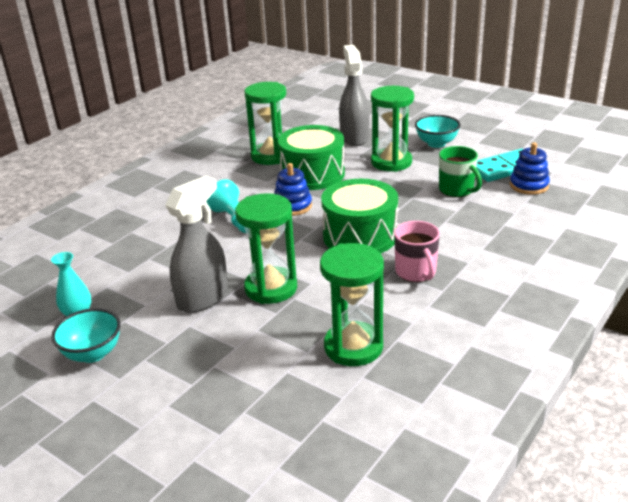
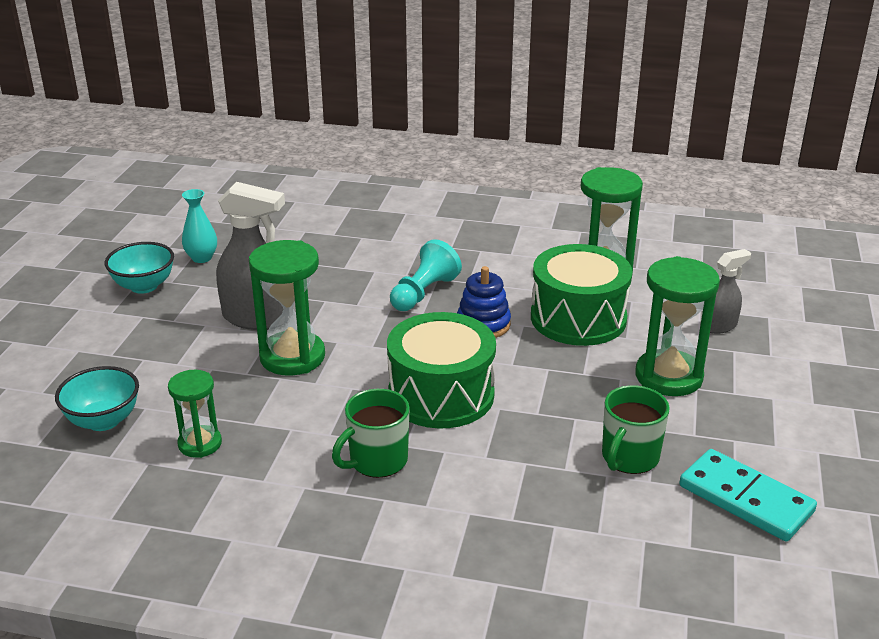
camera: 65 degrees right, 0 degrees up
(353, 347) = (200, 444): green hourglass -> green hourglass, size x0.59
(354, 137) = (720, 326): grey spray bottle -> grey spray bottle, size x0.57
(416, 272) = (377, 461): pink mug -> green mug
(436, 143) = (772, 408): turquoise bowl -> turquoise bowl (103, 421)
(529, 185) = (704, 536): blue stacking toy -> none

